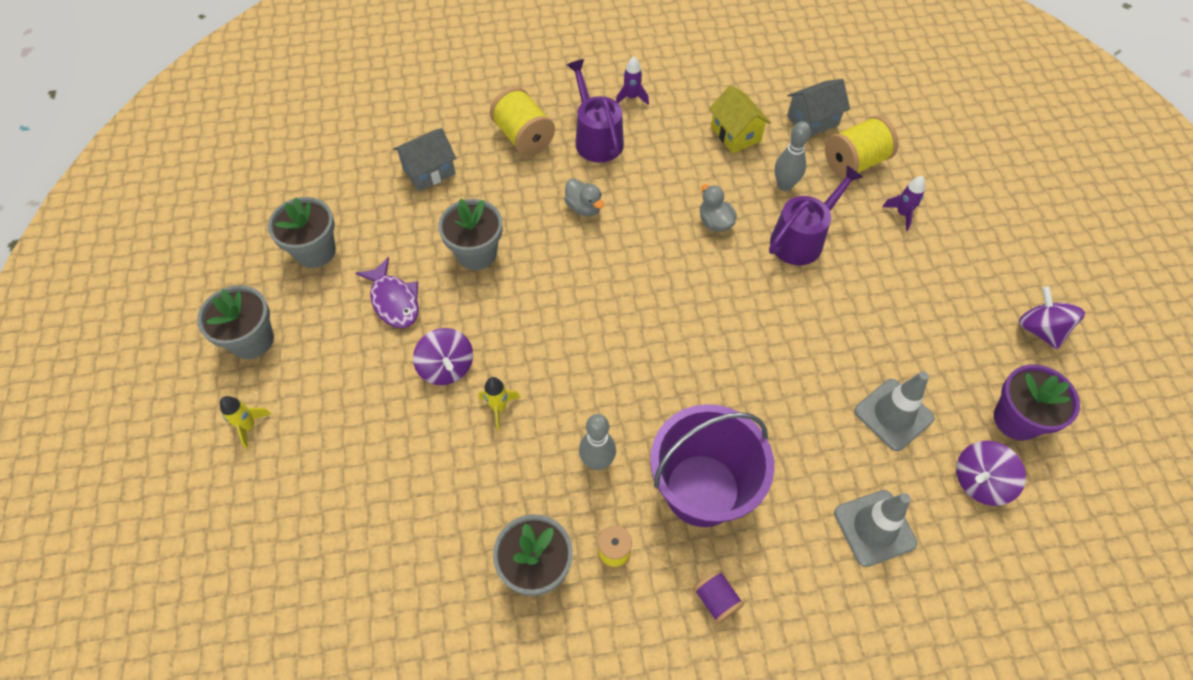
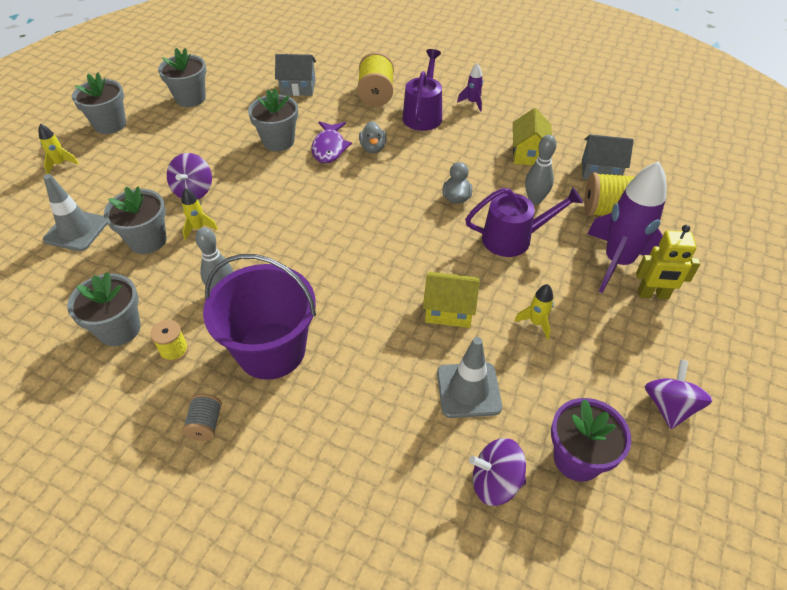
camera: 35 degrees right, 10 degrees down
(394, 301) = (204, 142): purple fish -> purple fish (329, 148)
(459, 455) = (147, 240): none -> grey flower pot
(716, 600) = (205, 424): purple spool -> grey spool
(813, 348) = (449, 310): none -> yellow house
(874, 528) = (371, 456): grey traffic cone -> grey traffic cone (76, 230)
(890, 315) = (536, 323): none -> yellow rocket
(902, 214) = (617, 262): purple rocket -> purple rocket, size x2.28
(952, 231) = (653, 295): none -> yellow robot

